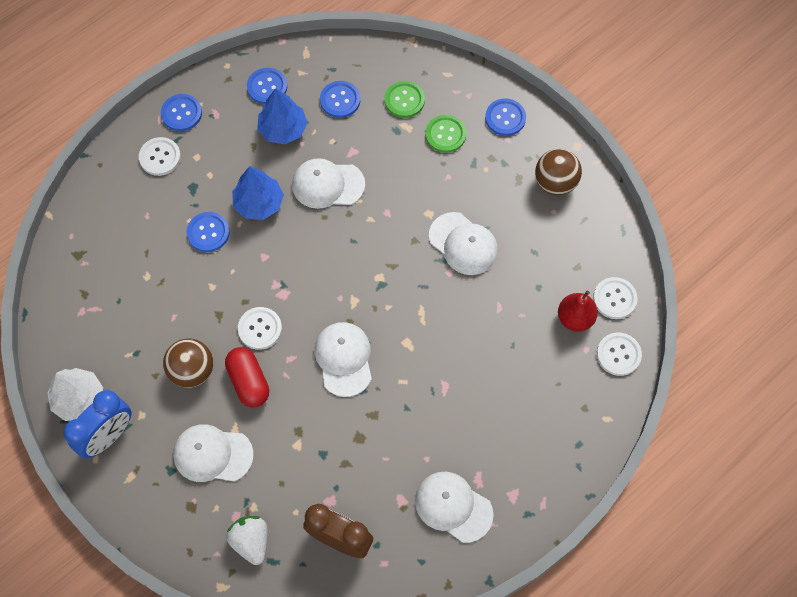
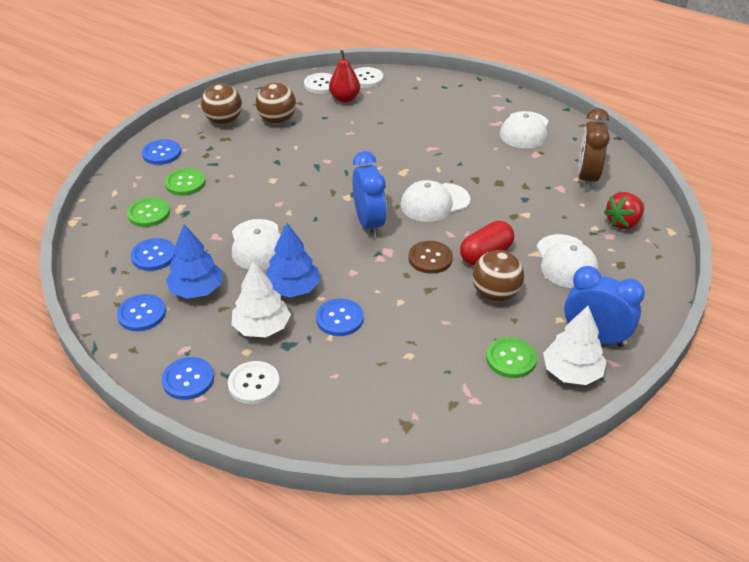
camera: 105 degrees left, 25 degrees down
(112, 355) = (511, 359): none -> green button
(219, 172) = (262, 327): none -> white tree
(251, 541) = (623, 223): white strawberry -> red strawberry
(260, 329) = (430, 258): white button -> brown button
(329, 288) = (369, 223): none -> blue clock
(463, 244) = (297, 157): white cap -> none
(544, 236) = (277, 120): none -> brown ball

